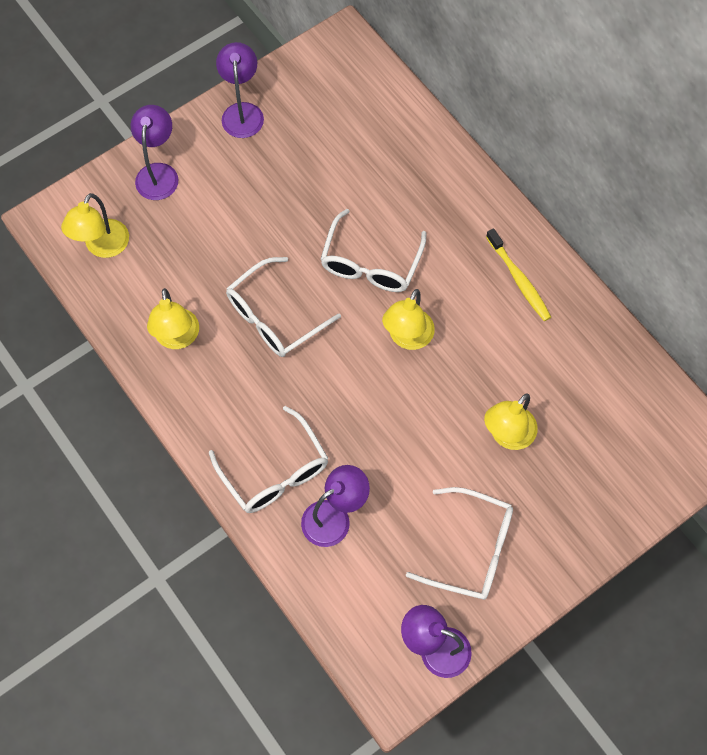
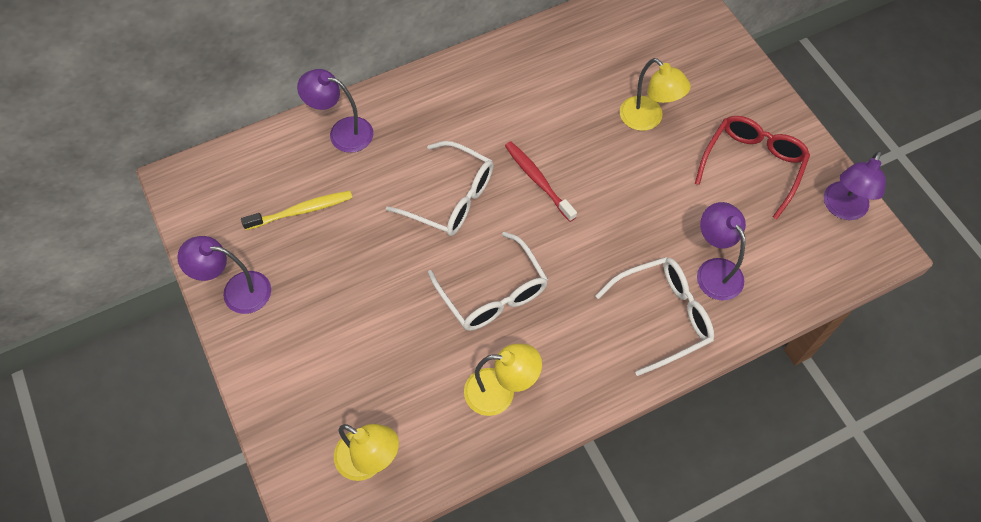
camera: 80 degrees left, 5 degrees down
(158, 173) = (289, 388): purple lamp -> purple lamp (342, 132)
(407, 338) = (538, 180): yellow lamp -> red toothbrush
(472, 550) = (752, 165): white glasses -> red glasses
(519, 280) = (495, 82): yellow toothbrush -> yellow toothbrush (301, 211)

